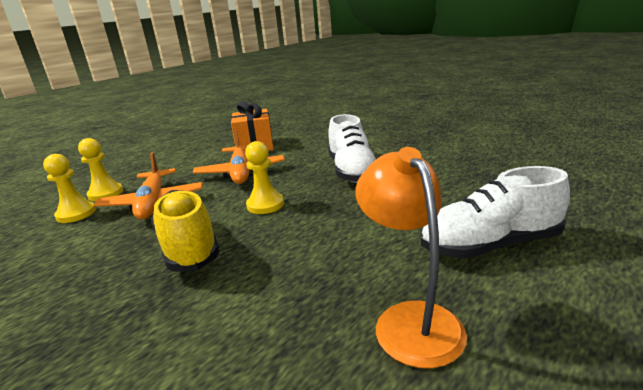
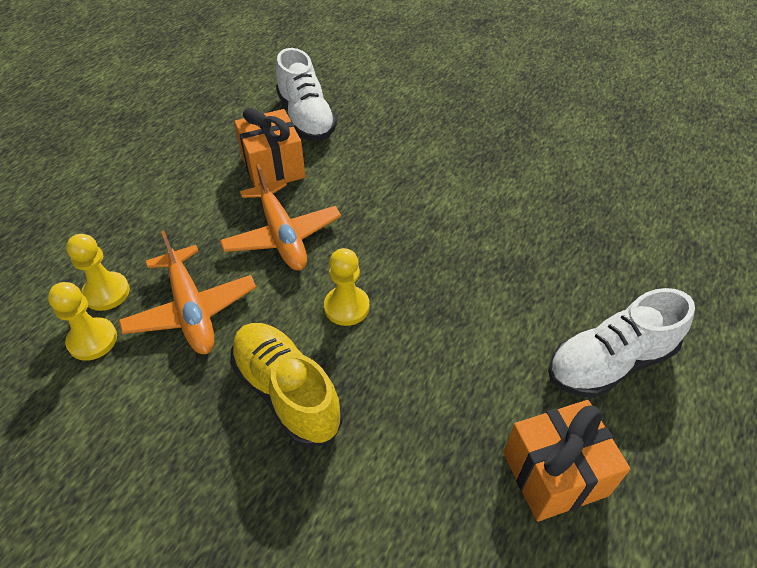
camera: 15 degrees left, 25 degrees up
(352, 171) = (432, 230): white shoe -> white shoe (306, 118)
(410, 319) = (554, 473): orange lamp -> orange gift

